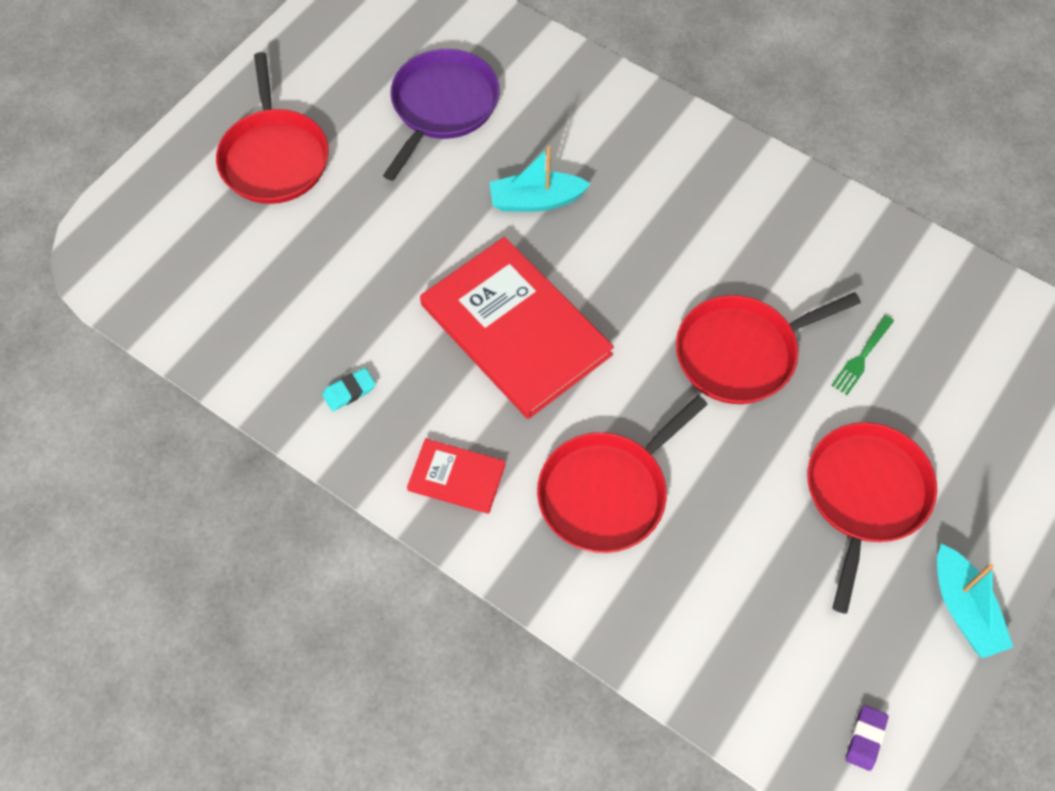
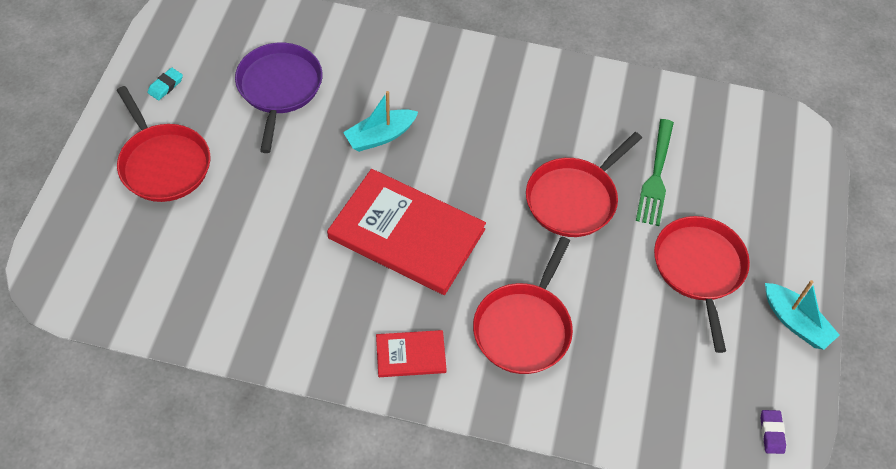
camera: 25 degrees left, 5 degrees down
(349, 391) = (301, 319): turquoise eraser -> turquoise eraser (165, 86)
(862, 357) = (656, 175): green fork -> green fork, size x1.70

